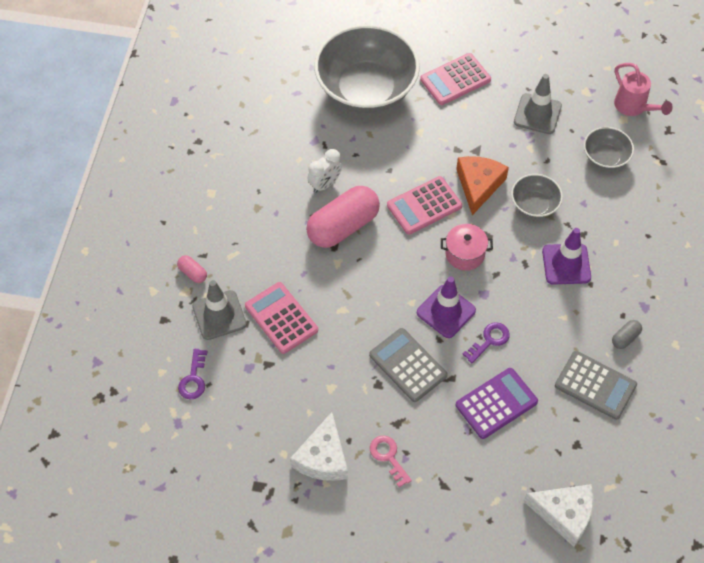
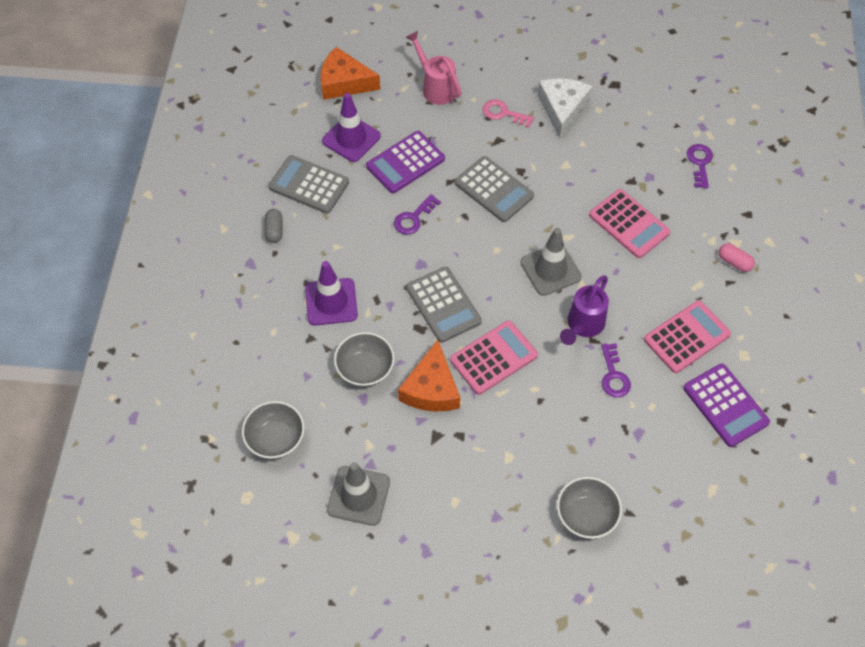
camera: 175 degrees right, 0 degrees up
(219, 315) = (693, 222): grey traffic cone -> grey traffic cone (550, 270)
(239, 155) = (725, 405): none -> purple calculator
(325, 184) = (614, 376): white clock -> purple key
(343, 226) = (583, 326): pink capsule -> purple watering can
(366, 90) = (586, 515): grey bowl -> grey bowl, size x0.46
(388, 457) = (503, 113): pink key -> pink key turned 150 degrees clockwise
(446, 311) = (460, 243): purple traffic cone -> purple traffic cone (351, 138)
(455, 80) = (469, 541): pink calculator -> pink calculator (686, 337)
(465, 254) = (443, 305): pink pot -> grey calculator
(564, 514) = (344, 82): white cheese -> orange cheese
(625, 338) = (274, 230): grey capsule -> grey capsule turned 45 degrees counterclockwise
(633, 107) = (231, 517): pink watering can -> pink watering can (436, 87)

